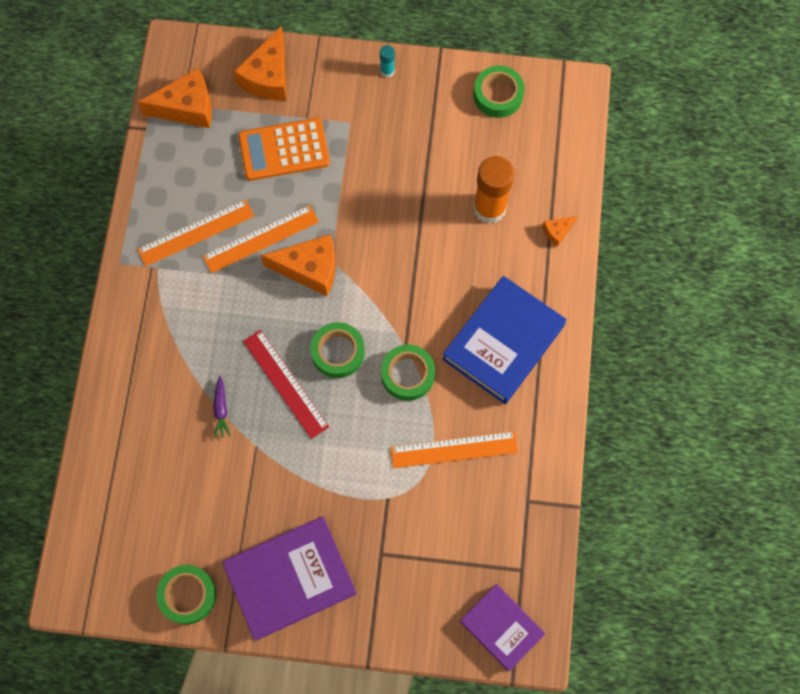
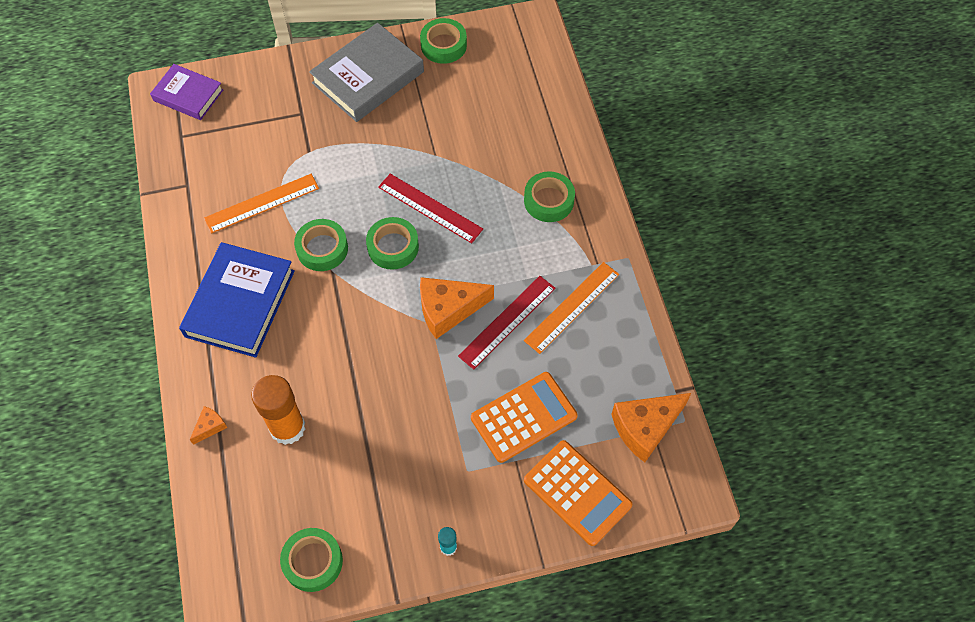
camera: 160 degrees right, 10 degrees down
(164, 350) = (549, 201): none -> green tape
(221, 409) = (477, 172): purple carrot -> none
(261, 239) = (507, 322): orange ruler -> red ruler
(268, 77) = (577, 493): orange cheese -> orange calculator
(290, 578) = (368, 77): purple book -> grey book

